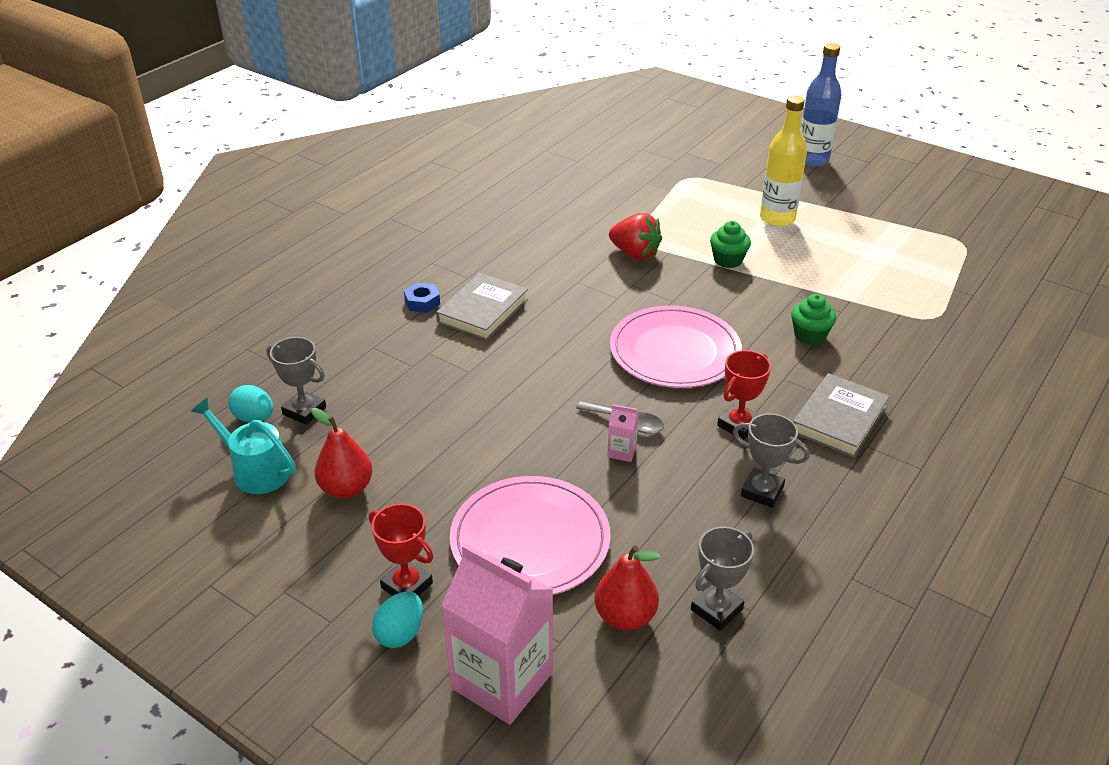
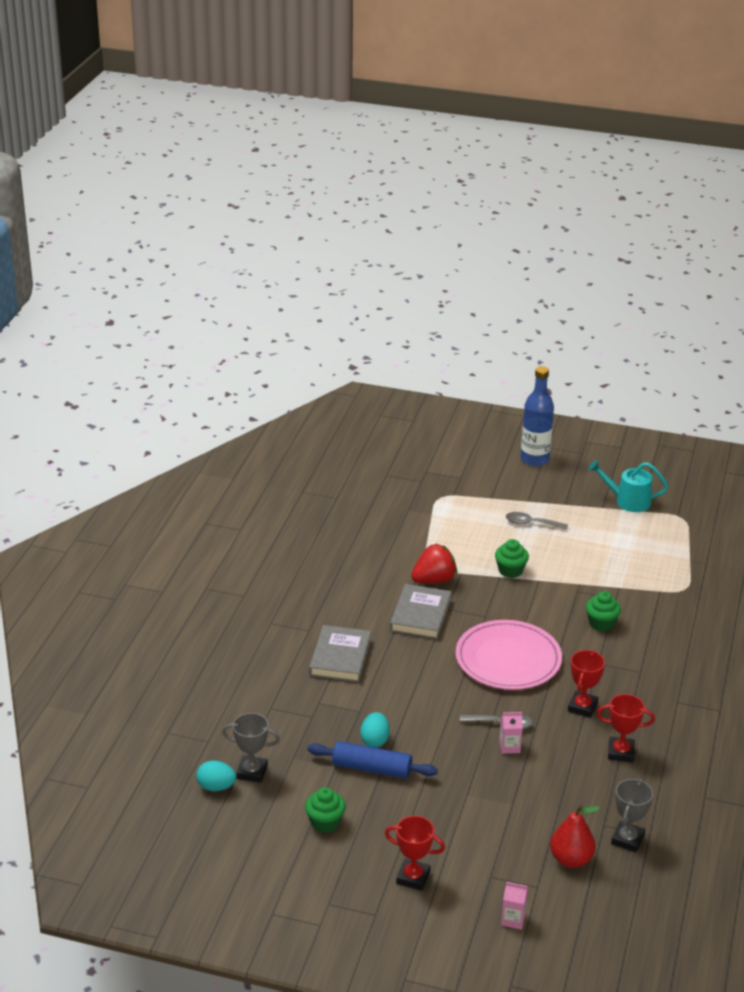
camera: 20 degrees left, 5 degrees down
(255, 471) = (247, 826): turquoise watering can -> turquoise watering can (628, 501)
(346, 488) = (325, 822): red pear -> green cupcake
(400, 633) = (428, 909): turquoise egg -> turquoise egg (375, 740)
(422, 302) = (286, 660): blue nut -> none
(441, 438) = (371, 768): none -> blue rolling pin
(502, 680) = (513, 919): pink carton -> pink carton, size x0.41
(530, 540) = (480, 826): pink plate -> none
(635, 254) = (434, 580): red strawberry -> red strawberry turned 45 degrees counterclockwise
(762, 491) = (620, 752): grey trophy -> red trophy
(777, 218) = (531, 523): yellow bottle -> grey spoon
(839, 419) = (650, 686): grey book -> grey book (420, 615)

